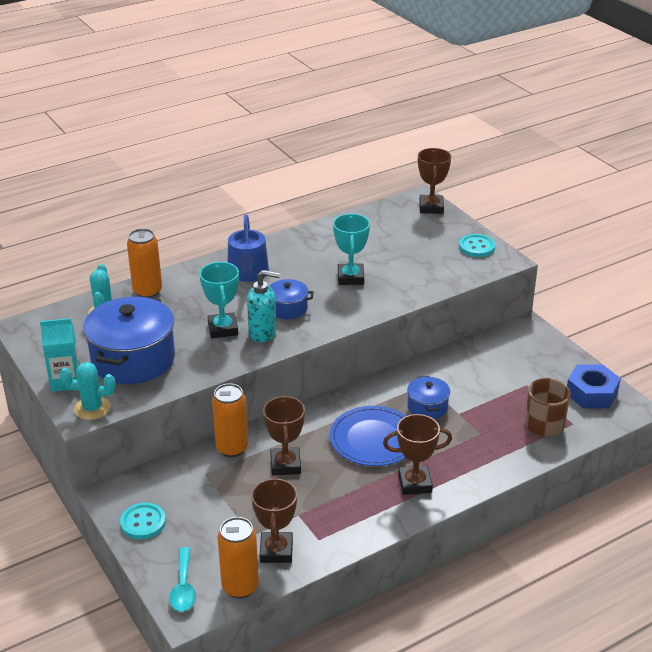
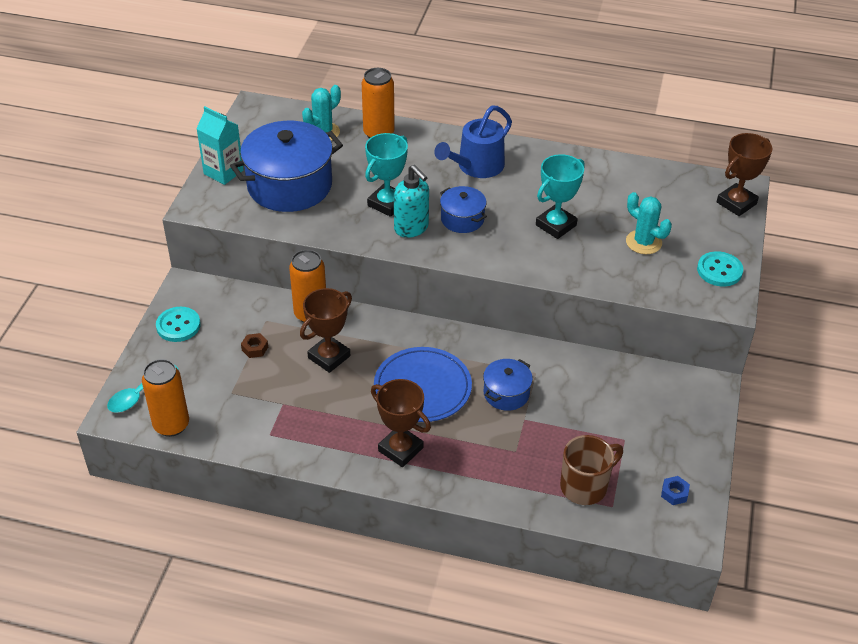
camera: 45 degrees right, 10 degrees up
(92, 408) = (210, 206): turquoise cactus -> turquoise cactus (643, 242)
(225, 496) = (255, 348): none -> brown nut
(276, 551) = (230, 419): brown trophy -> none
(591, 393) = (674, 493): blue nut -> blue nut, size x0.45

